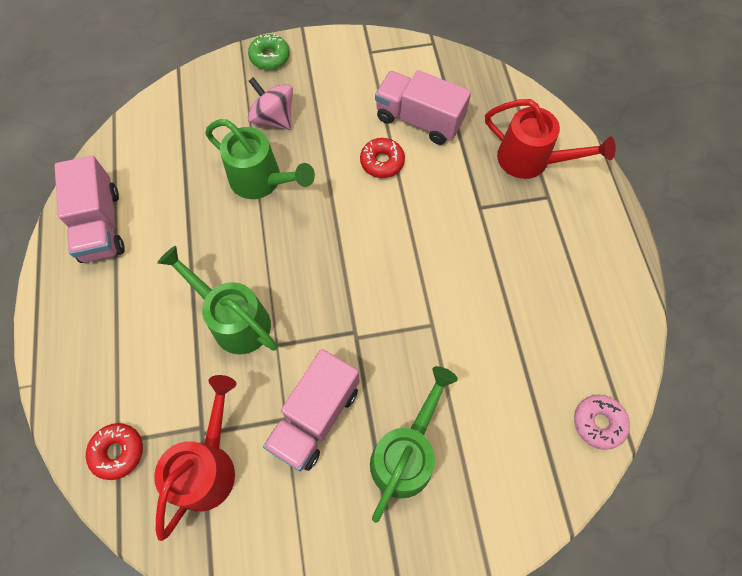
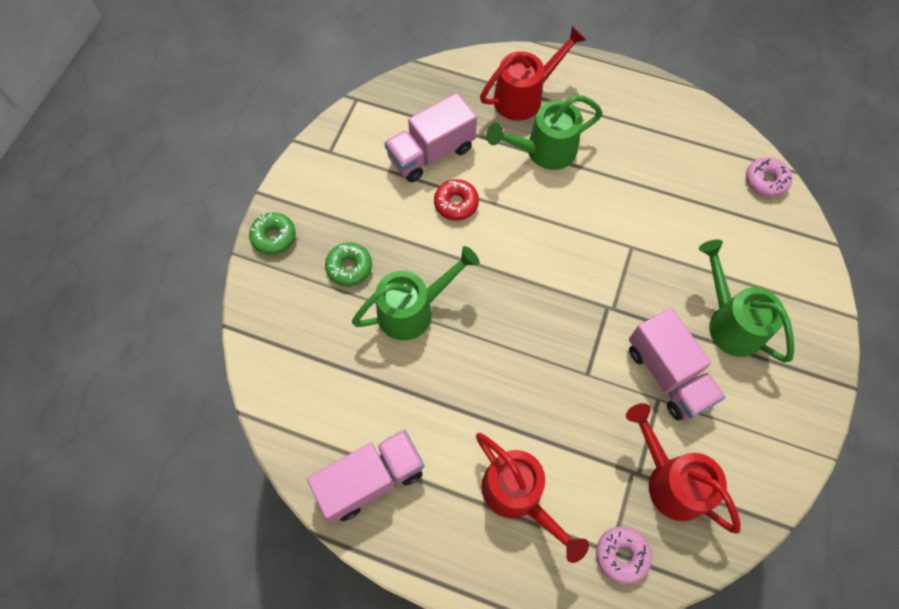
camera: 60 degrees left, 0 degrees up
(100, 225) = (371, 479): pink truck -> pink truck turned 45 degrees counterclockwise
(118, 452) = (621, 555): red donut -> pink donut
(135, 340) = (518, 496): none -> red watering can
(234, 320) = (545, 398): green watering can -> green watering can (544, 151)
(273, 118) = (349, 267): pink spinning top -> green donut

